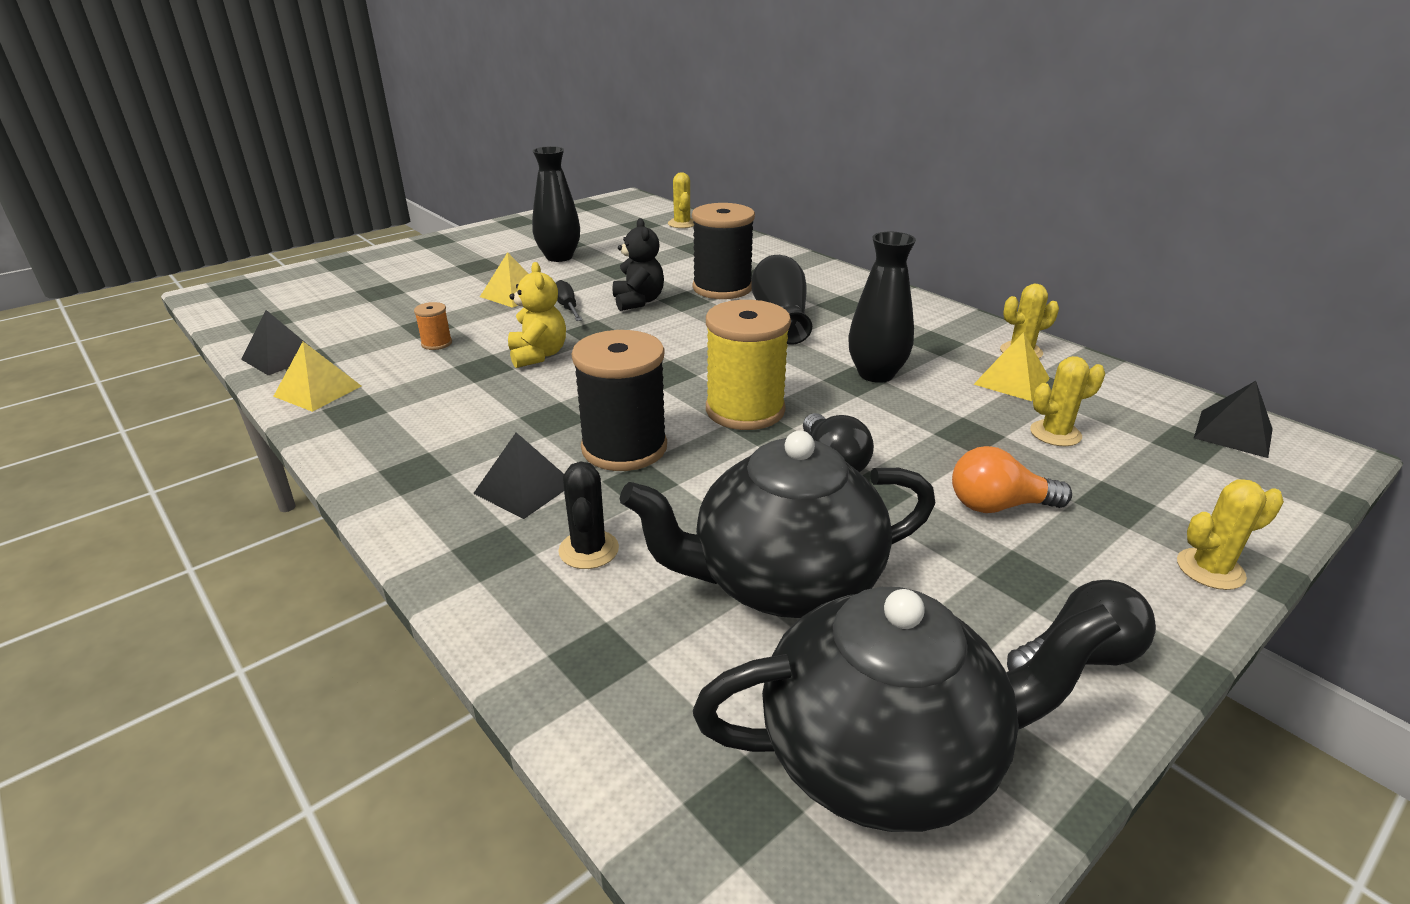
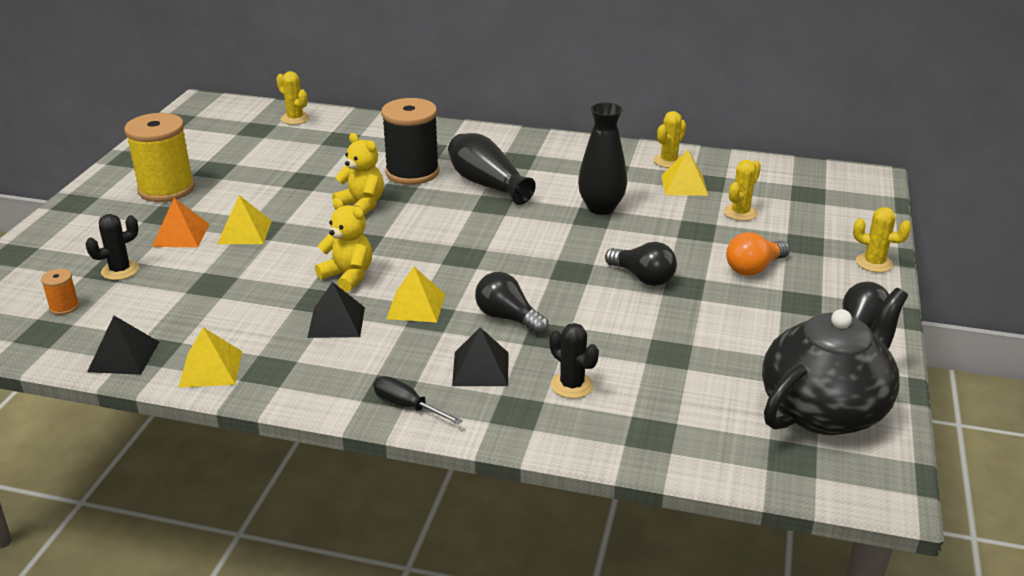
camera: 35 degrees left, 0 degrees up
(384, 294) = (120, 270): none -> black cactus
(436, 343) = (247, 296): orange spool -> orange spool (64, 307)
(465, 282) = (181, 235): none -> orange pyramid
(555, 402) = (416, 306): none -> yellow pyramid
(559, 257) = (231, 184): black vase -> none
(567, 307) = (310, 228): black screwdriver -> black screwdriver (407, 406)
(624, 448) = (508, 318): black spool -> black light bulb
(638, 301) = (362, 205): black teddy bear -> yellow teddy bear
(745, 410) = (550, 263): yellow spool -> yellow spool (166, 189)
(783, 581) = (695, 355): black teapot -> none
(1210, 569) = (874, 263): yellow cactus -> yellow cactus turned 75 degrees clockwise
(1233, 433) = (823, 179): black pyramid -> black pyramid (336, 322)

